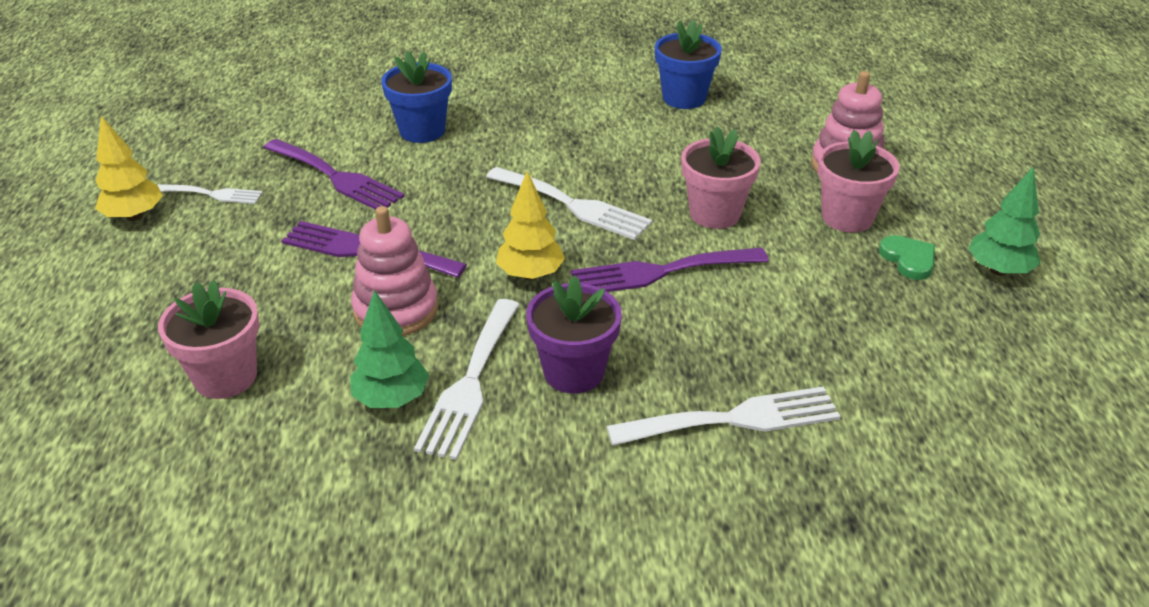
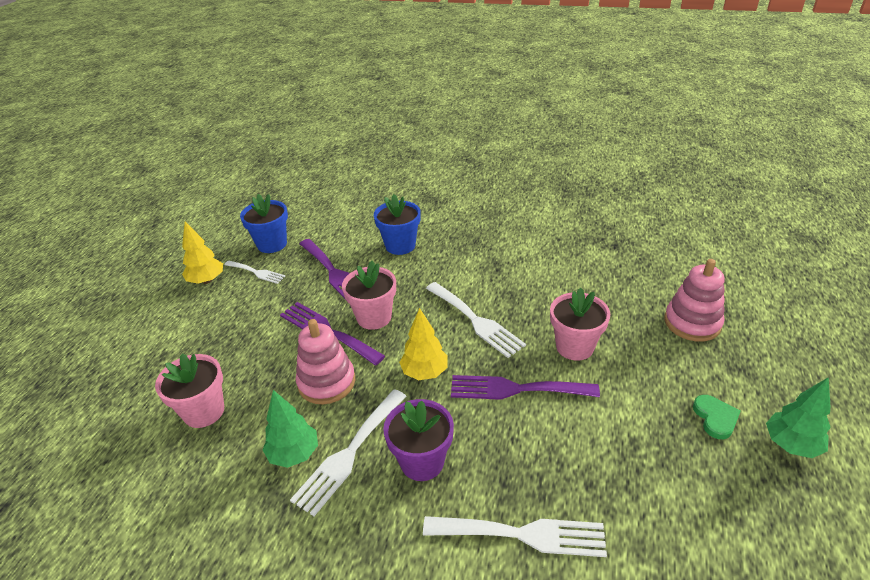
camera: 20 degrees right, 0 degrees up
(684, 98) = (587, 246): blue flower pot -> blue flower pot (272, 244)
(847, 217) = (677, 369): pink flower pot -> pink flower pot (374, 317)

